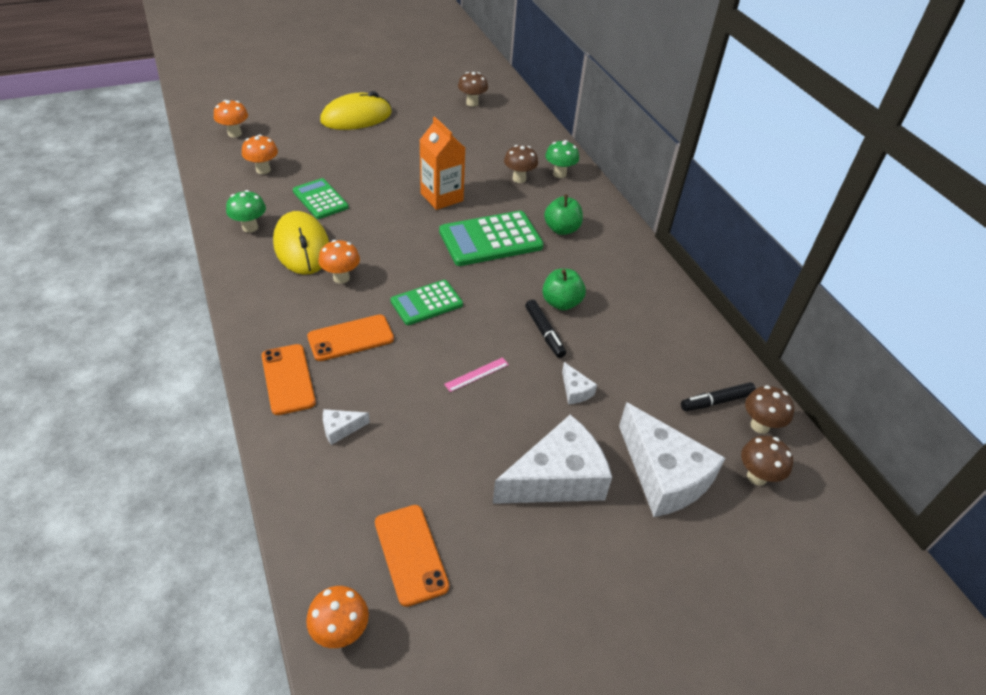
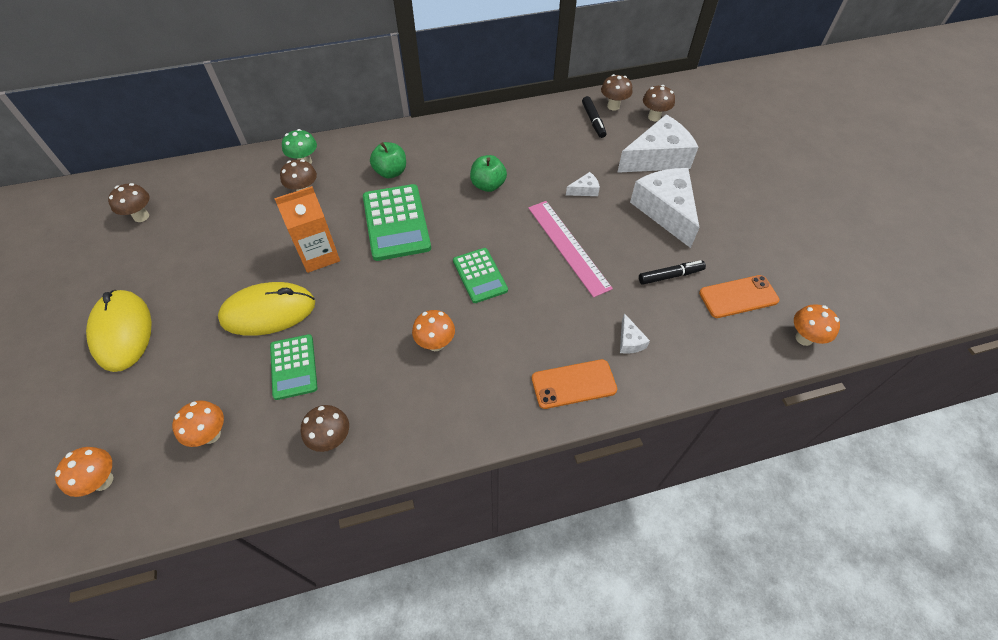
camera: 80 degrees left, 10 degrees up
(250, 227) = (332, 439): green mushroom -> brown mushroom
(302, 246) = (378, 382): yellow mouse -> yellow mouse (268, 311)
(320, 199) = (293, 367): green calculator -> green calculator turned 75 degrees counterclockwise
(351, 338) = (522, 335): orange phone -> none
(476, 374) = (568, 246): pink ruler -> pink ruler, size x2.23
(544, 333) = (522, 200): black marker -> black marker (670, 276)

